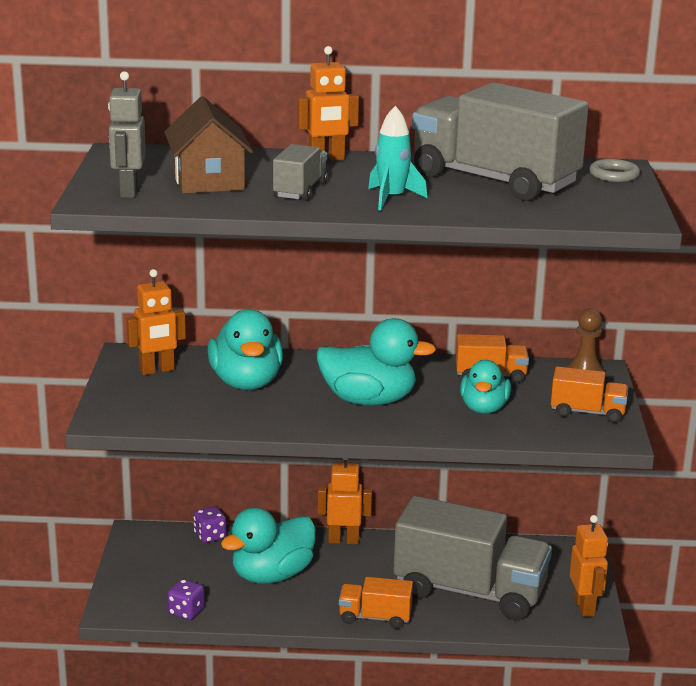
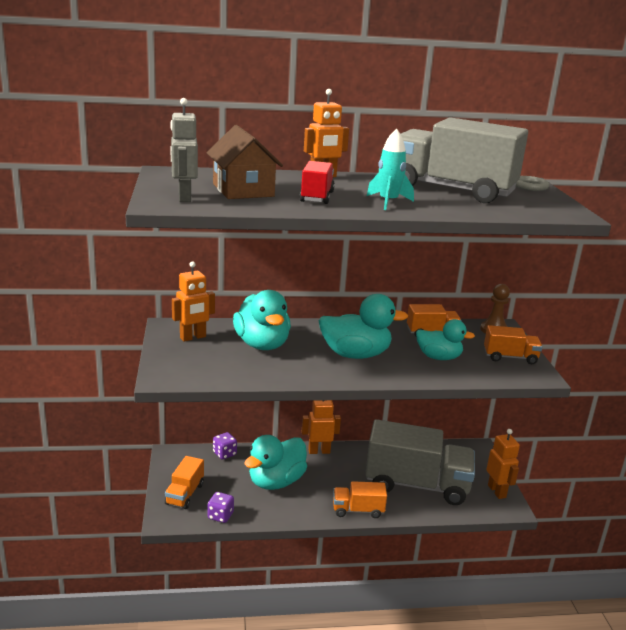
camera: 10 degrees left, 0 degrees up
(145, 583) = (185, 494): none -> orange truck
(300, 190) = (317, 197): grey truck -> red truck
(484, 408) = (438, 357): turquoise duck -> turquoise duck turned 75 degrees counterclockwise

